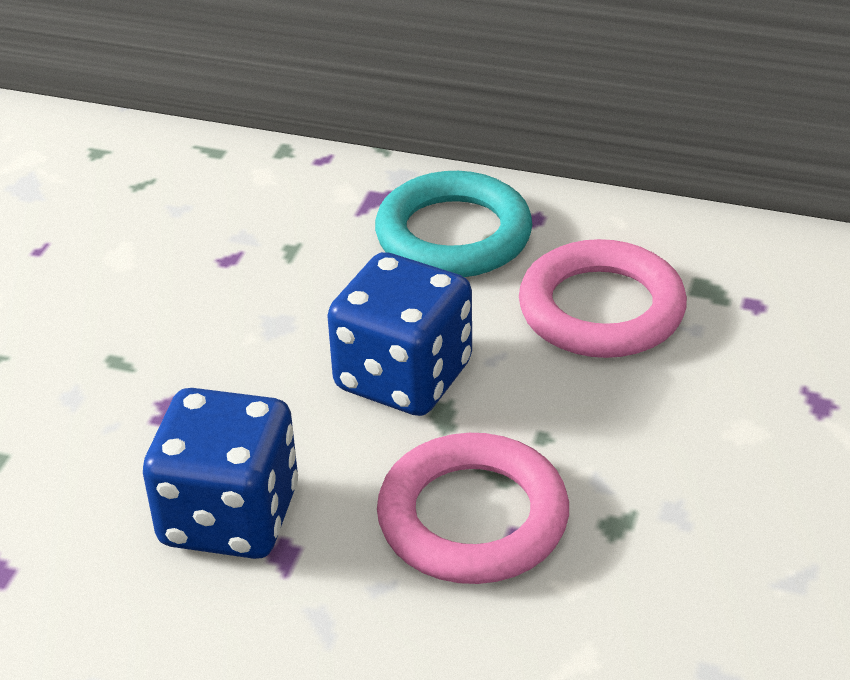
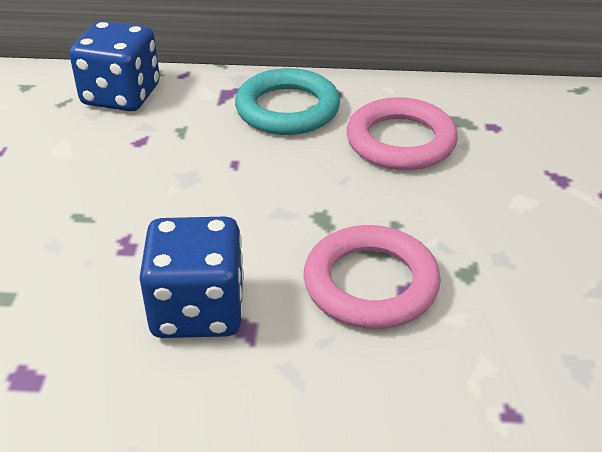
camera: 15 degrees left, 0 degrees up
(403, 377) = (287, 199): blue dice -> blue dice (121, 95)

